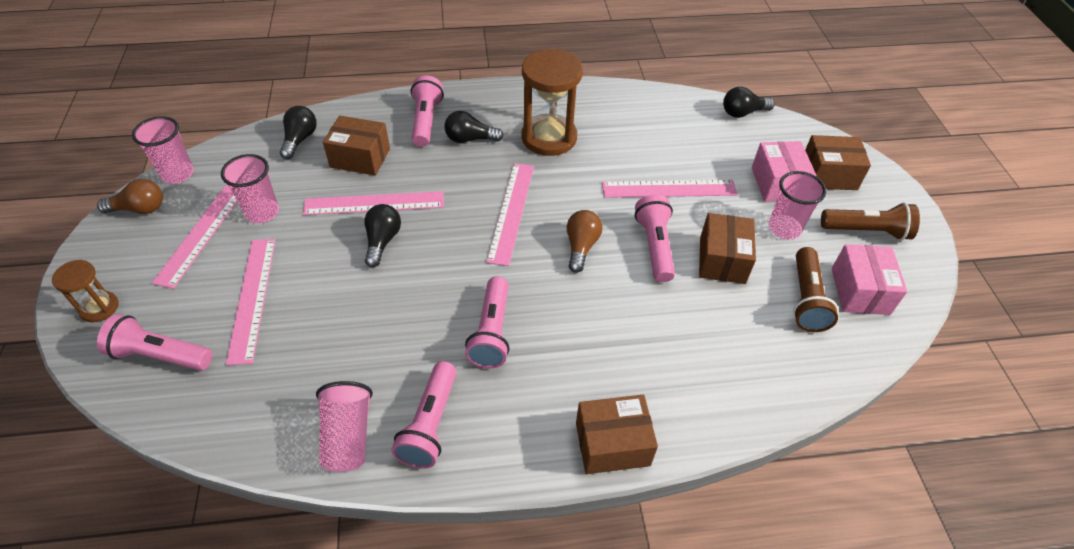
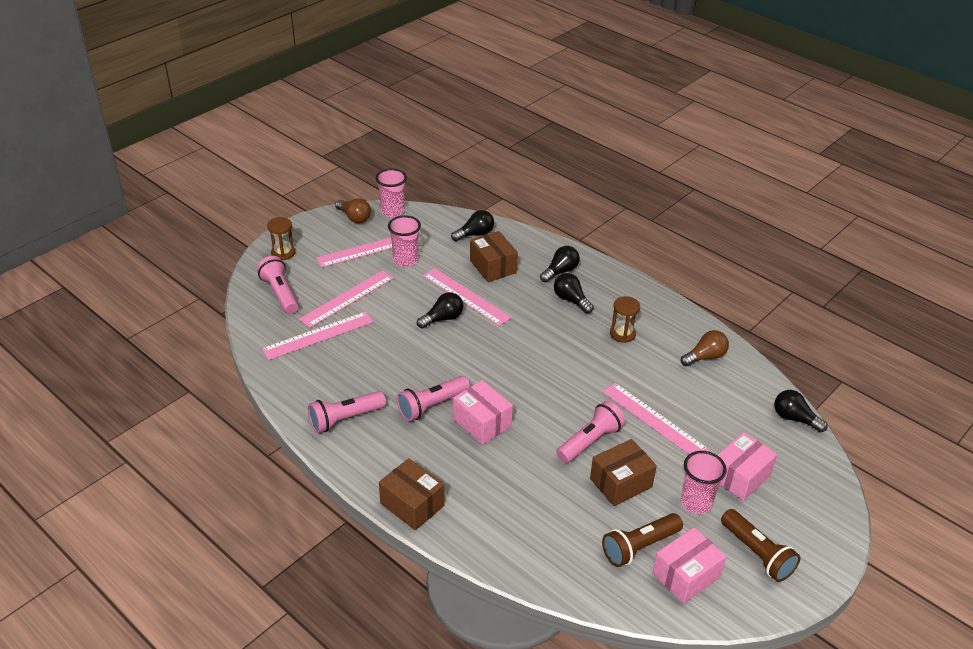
camera: 50 degrees right, 10 degrees down
(348, 436) = (305, 392): pink cup -> none
(426, 121) = (560, 271): pink flashlight -> black light bulb
(511, 212) = (533, 357): pink ruler -> pink ruler (318, 335)
(549, 137) = (622, 334): brown hourglass -> brown hourglass, size x0.52
(556, 307) = (482, 423): none -> pink box
(581, 246) = (545, 406): brown light bulb -> brown light bulb (705, 357)
(828, 175) = (792, 503): brown box -> none

